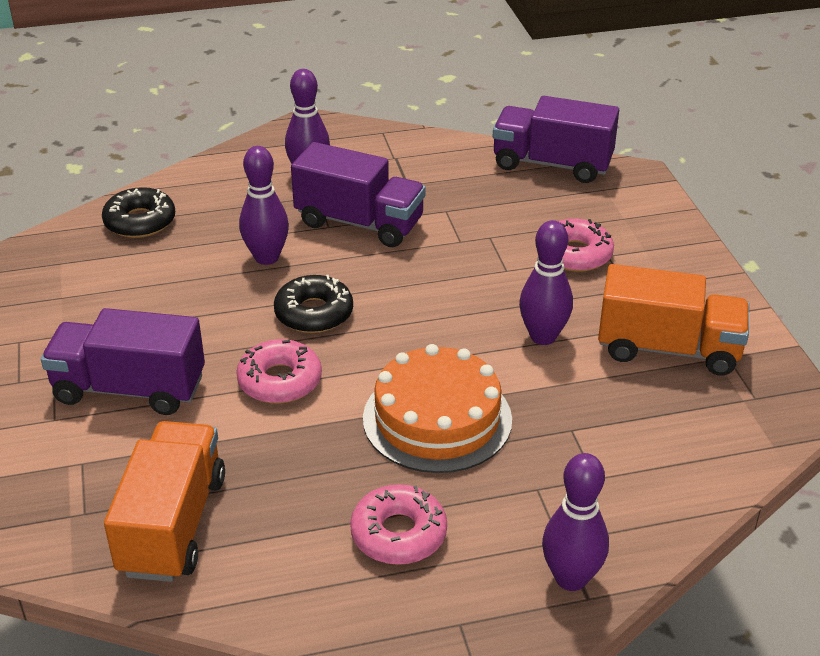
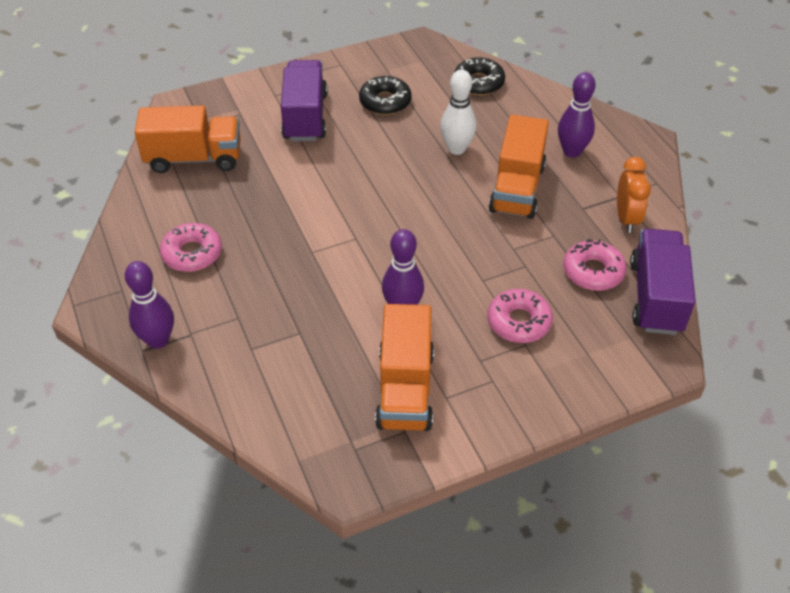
camera: 80 degrees right, 10 degrees up
(266, 257) = (456, 149): purple bowling pin -> white bowling pin
(280, 381) = (324, 178): pink donut -> pink donut (593, 272)
(314, 313) = (399, 182): black donut -> black donut (385, 102)
(359, 223) = (517, 188): purple truck -> orange truck
(433, 160) = (626, 218): none -> orange clock
(437, 419) = (300, 259): orange cake -> none

